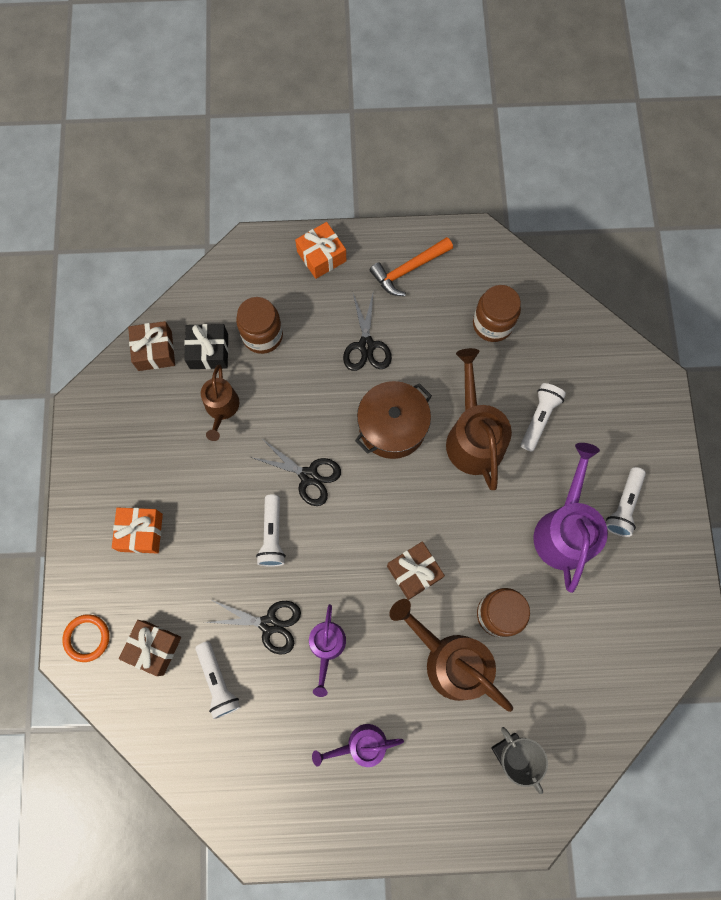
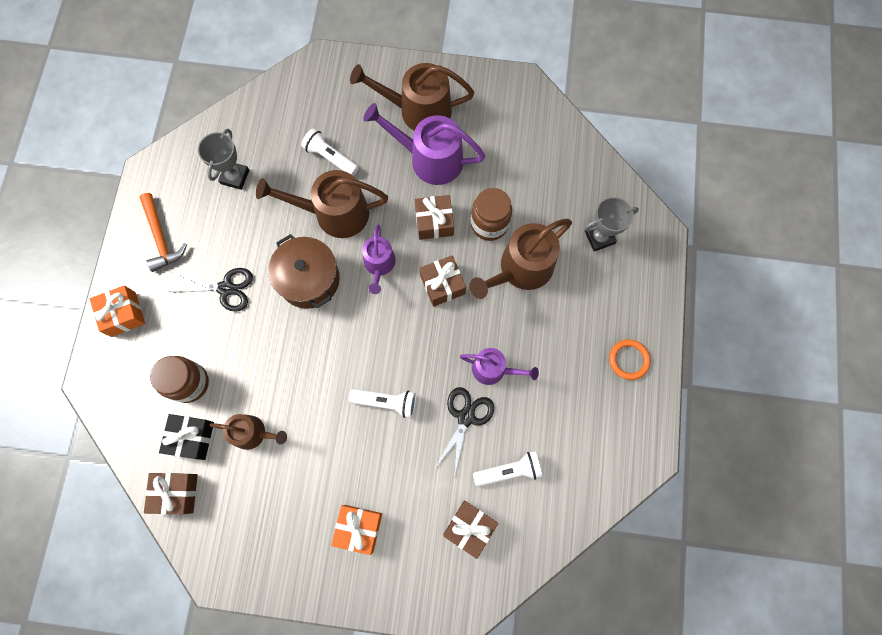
camera: 80 degrees left, 0 degrees up
(87, 638) = (450, 593): orange ring -> orange ring (628, 360)
(308, 476) = (338, 361): black scissors -> none
(361, 745) = (579, 353): purple watering can -> purple watering can (379, 265)
(487, 549) = (434, 222): none -> brown gift
(492, 324) = (235, 177): brown jar -> grey trophy
(623, 505) = (418, 110): white flashlight -> brown watering can

